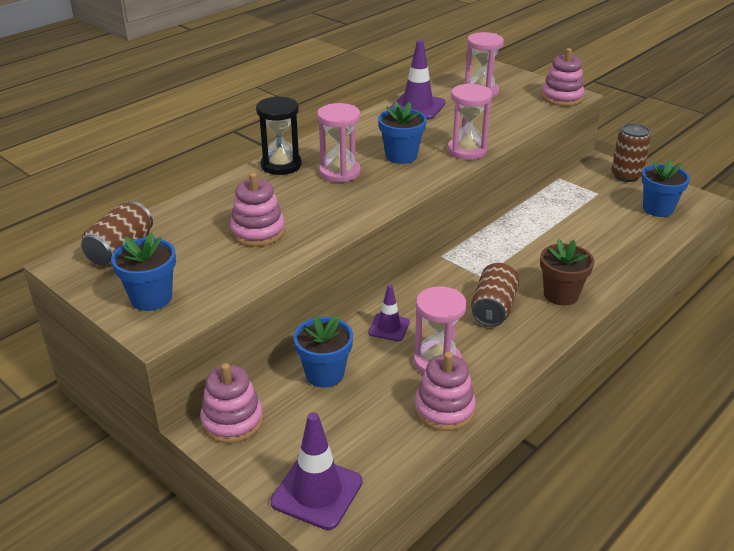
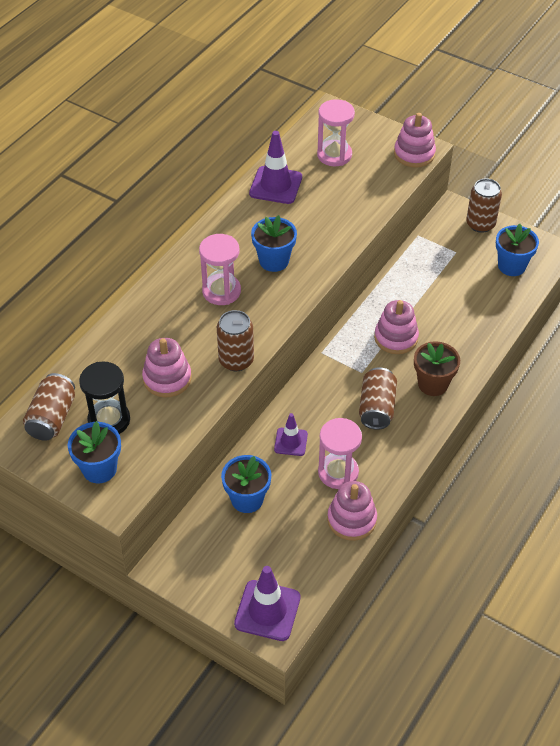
camera: 10 degrees left, 15 degrees up
(232, 421) = (183, 557): pink stacking toy -> pink stacking toy (396, 338)
(281, 165) = (164, 288): black hourglass -> black hourglass (109, 420)
(338, 225) = (236, 360): none -> brown can
(467, 151) = (334, 245): pink hourglass -> none

